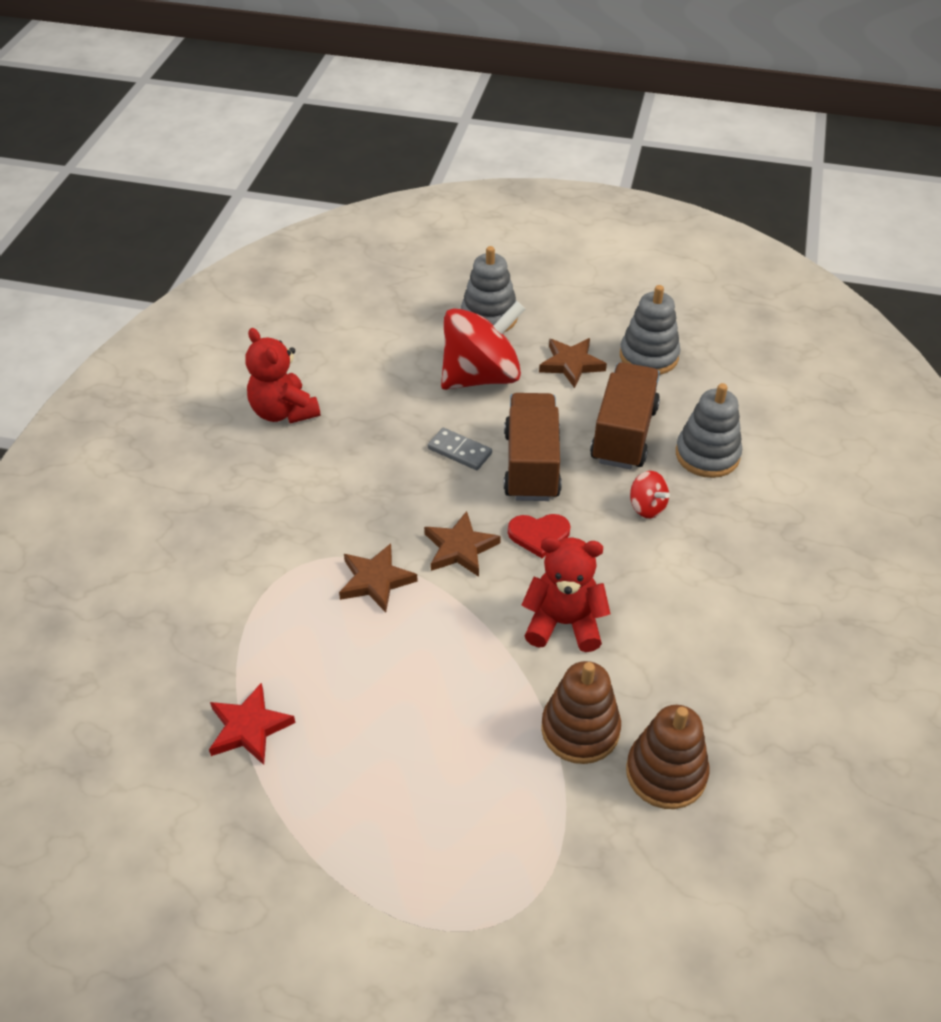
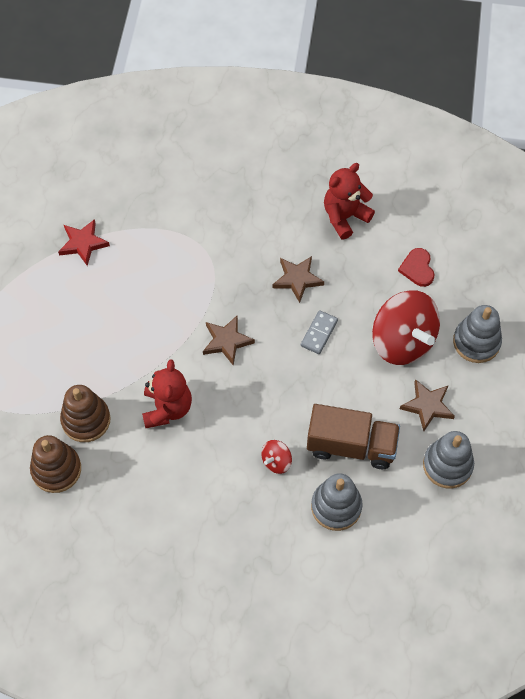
camera: 85 degrees right, 15 degrees up
(376, 580) = (195, 294): brown star -> brown star (297, 279)
(531, 465) = (310, 382): brown truck -> none
(539, 535) = (243, 390): red heart -> red heart (417, 268)

